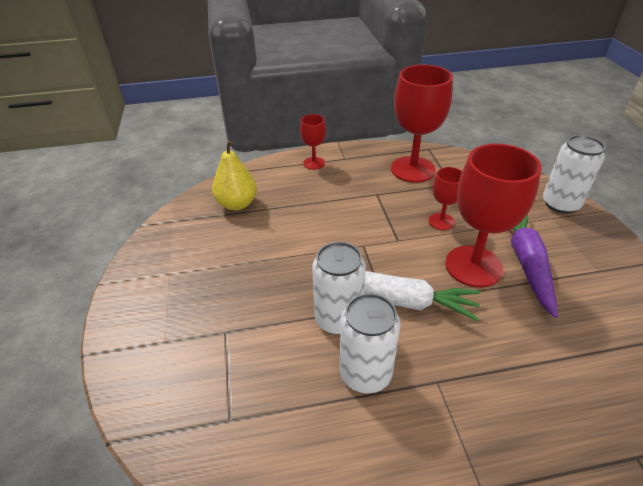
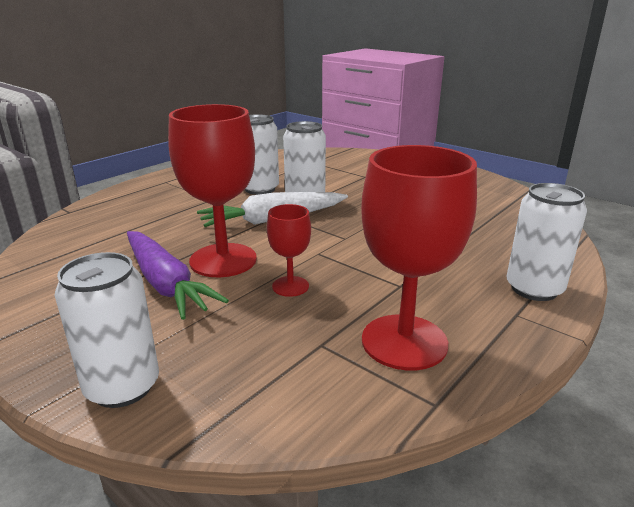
camera: 140 degrees right, 15 degrees down
(237, 204) = (505, 222): yellow pear -> none
(314, 163) = (534, 289): red goblet -> white can

